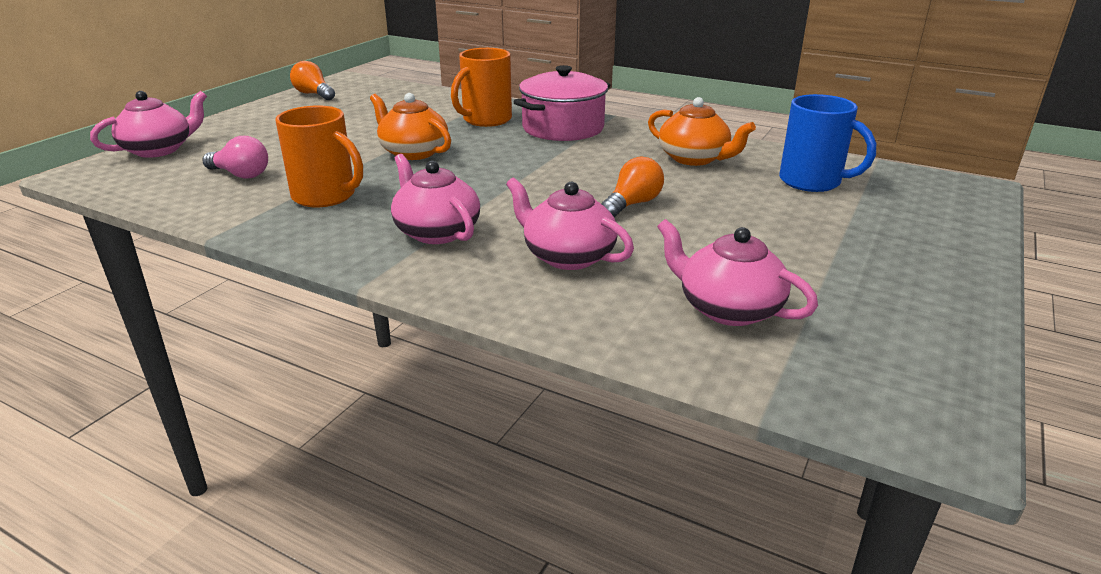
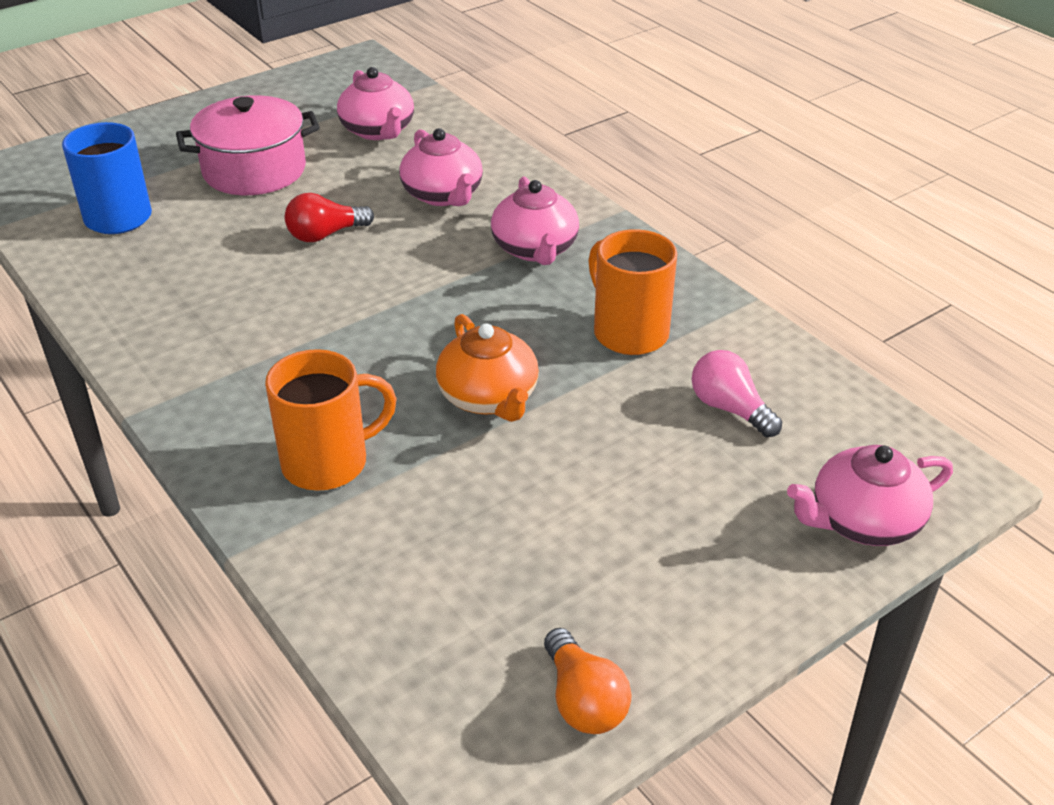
camera: 155 degrees left, 10 degrees up
(563, 128) = (242, 399): pink pot -> pink pot (254, 170)
(632, 204) = (325, 235): orange light bulb -> red light bulb
(694, 159) = (171, 283): orange teapot -> none

